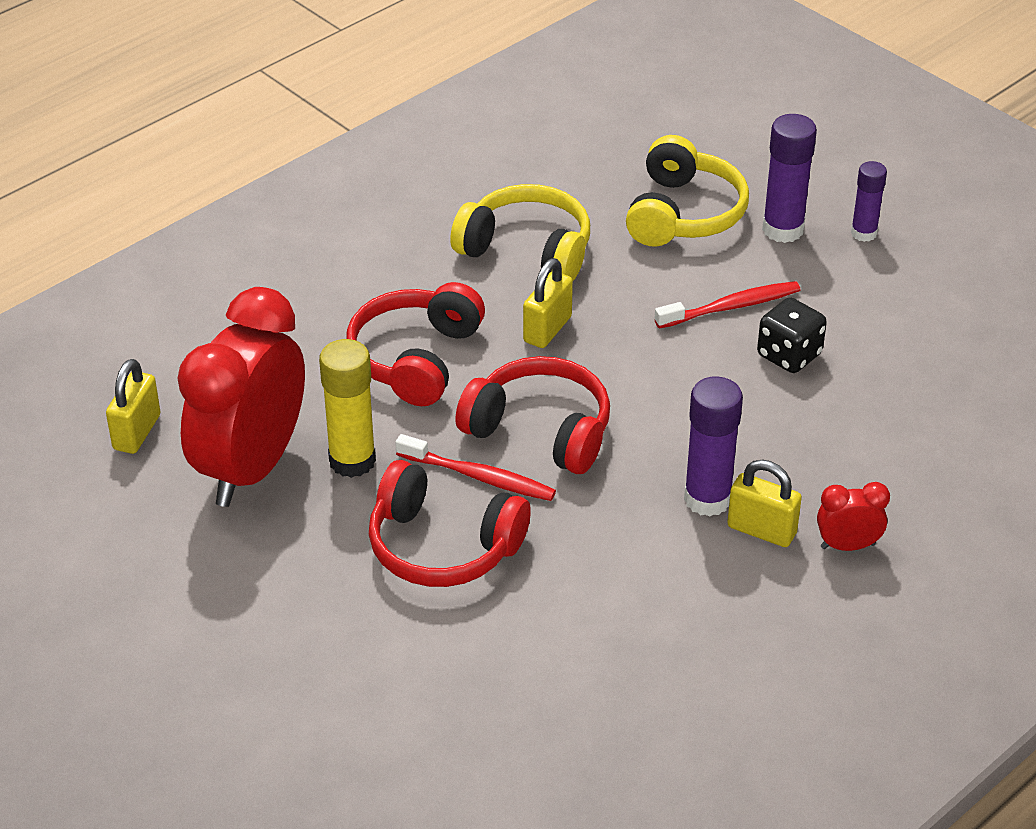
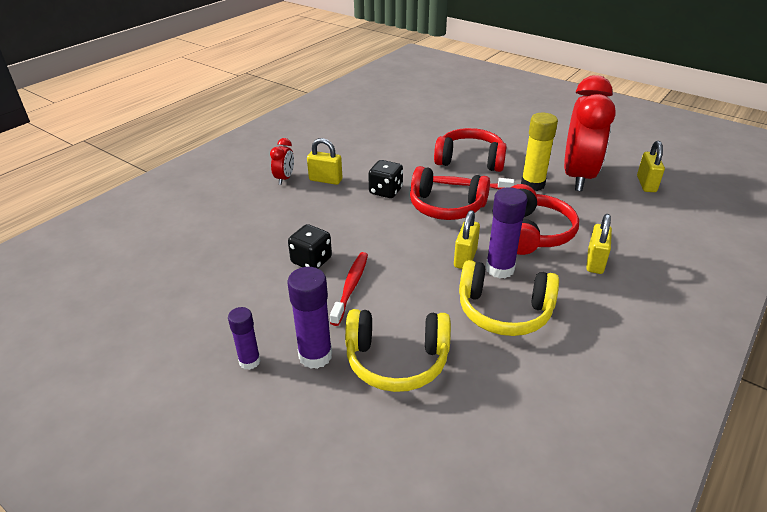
camera: 170 degrees right, 5 degrees down
(355, 299) = (595, 262): none -> yellow padlock
(644, 482) = (385, 191): none -> black dice
(683, 213) = (397, 360): yellow headphones -> yellow headphones turned 90 degrees counterclockwise
(707, 499) = (353, 188): purple glue stick -> purple glue stick (500, 269)
(731, 307) = (350, 287): red toothbrush -> red toothbrush turned 135 degrees clockwise
(847, 546) = (284, 178): red clock -> red clock turned 60 degrees counterclockwise

